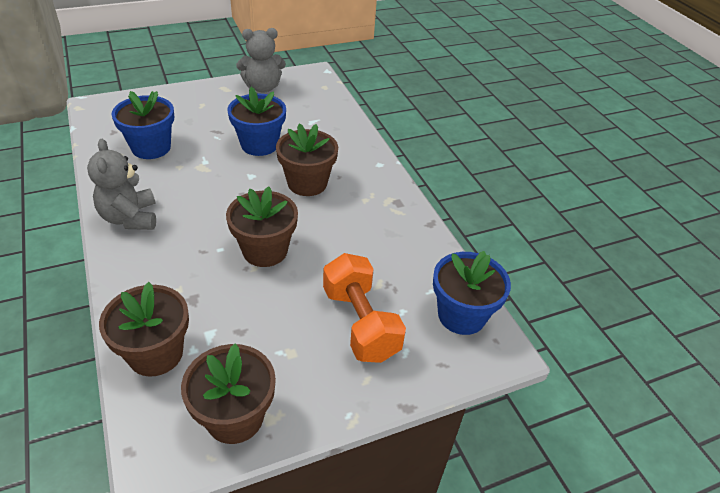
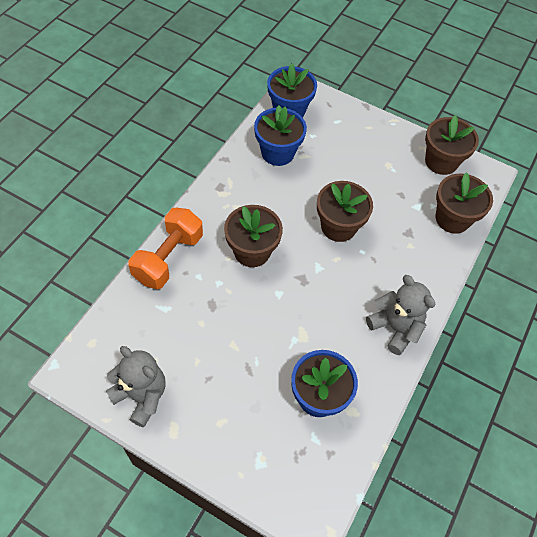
camera: 130 degrees left, 15 degrees up
(130, 218) = (395, 328): grey teddy bear -> grey teddy bear turned 75 degrees counterclockwise
(259, 144) = (236, 320): blue flower pot -> blue flower pot (277, 153)
(360, 323) = (340, 148): orange dumbbell -> orange dumbbell (168, 258)

